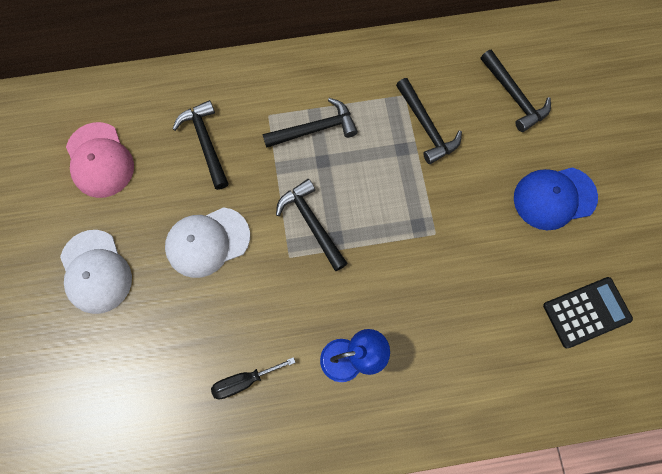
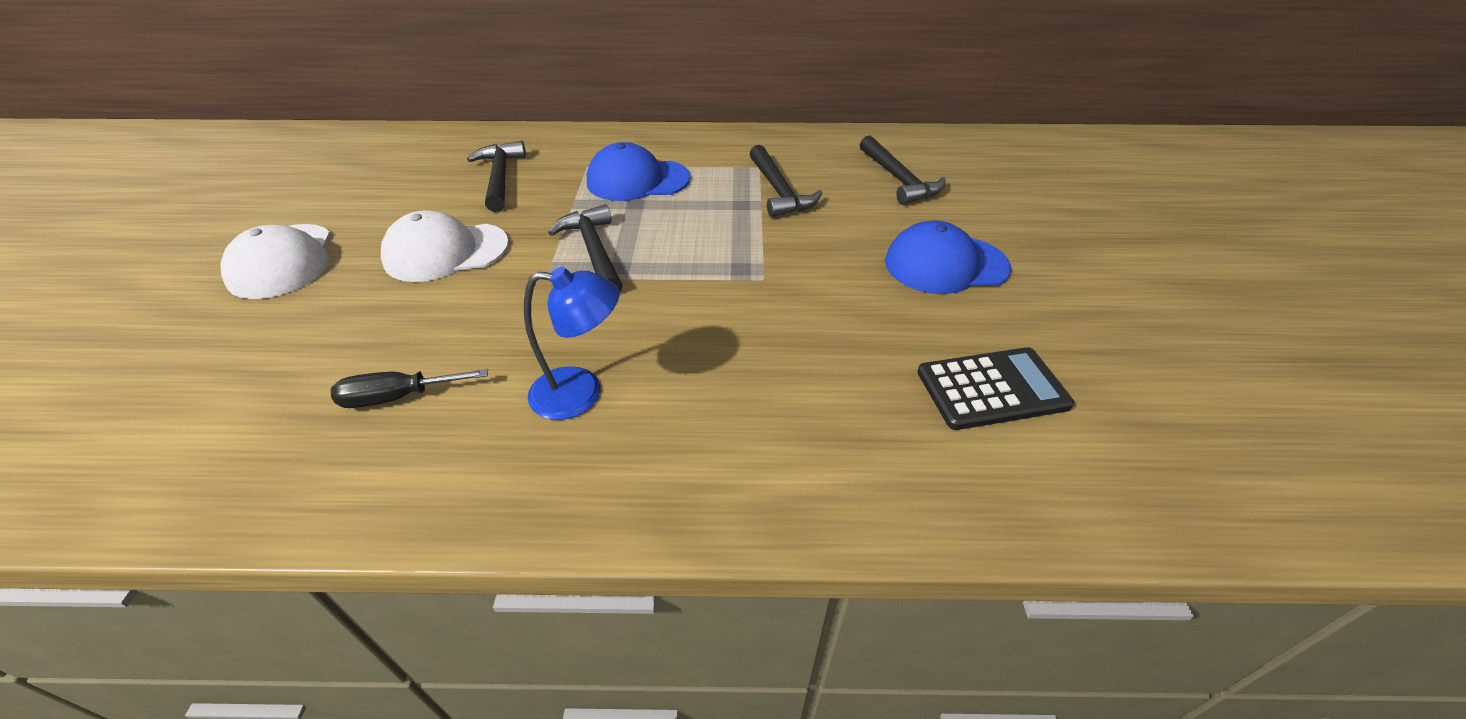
camera: 10 degrees right, 30 degrees down
(100, 160) = (368, 178): pink cap -> none
(315, 129) = (638, 180): black hammer -> blue cap

